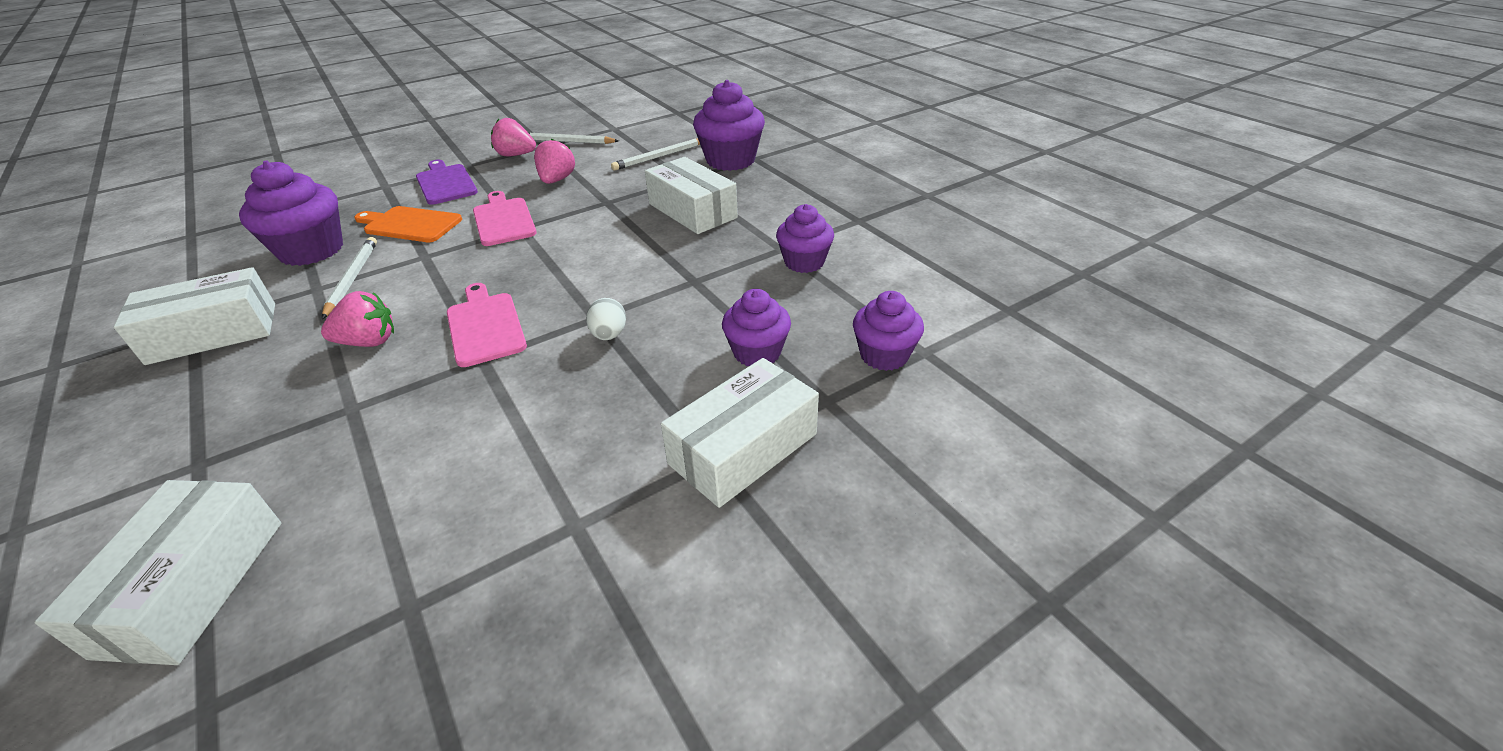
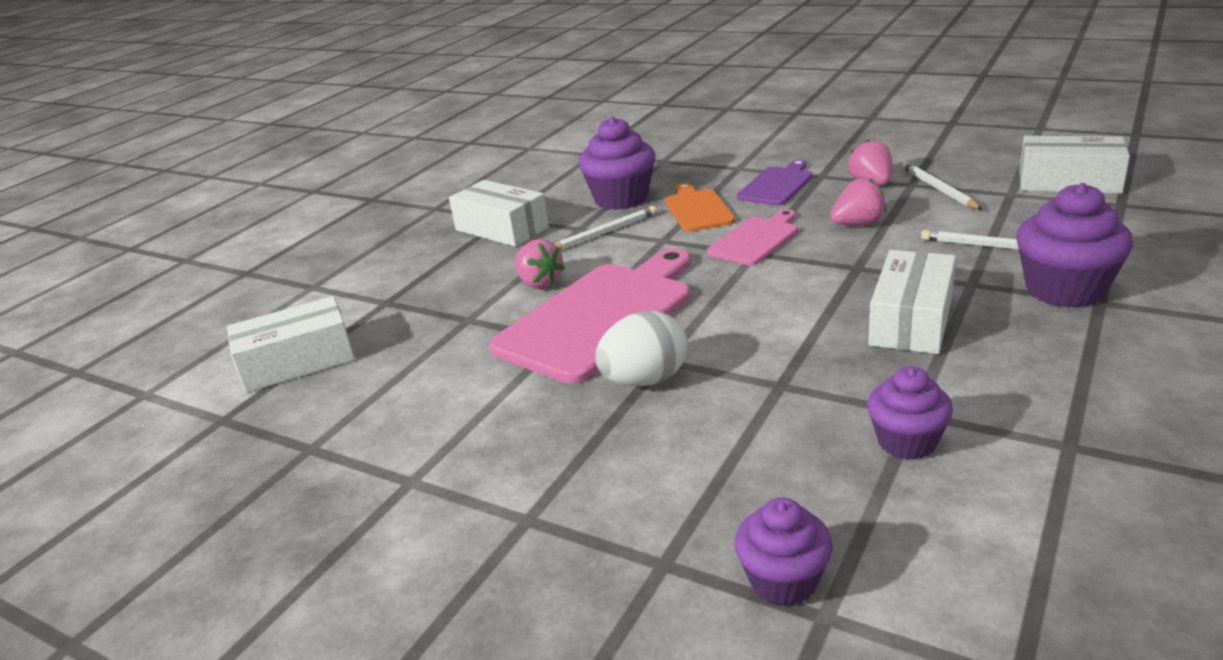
camera: 65 degrees right, 10 degrees down
(485, 326) = (601, 316): pink cutting board -> pink cutting board, size x1.89
(609, 335) = (645, 380): white egg -> white egg, size x1.76
(743, 448) = (551, 534): white box -> white box (1069, 182)
(757, 352) = (700, 480): purple cupcake -> none

